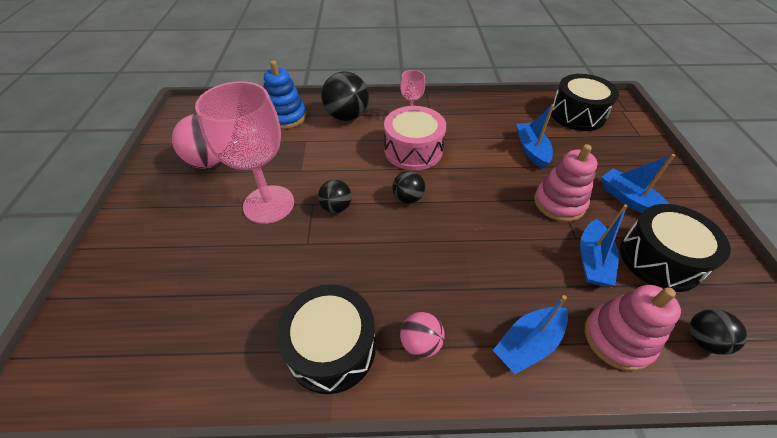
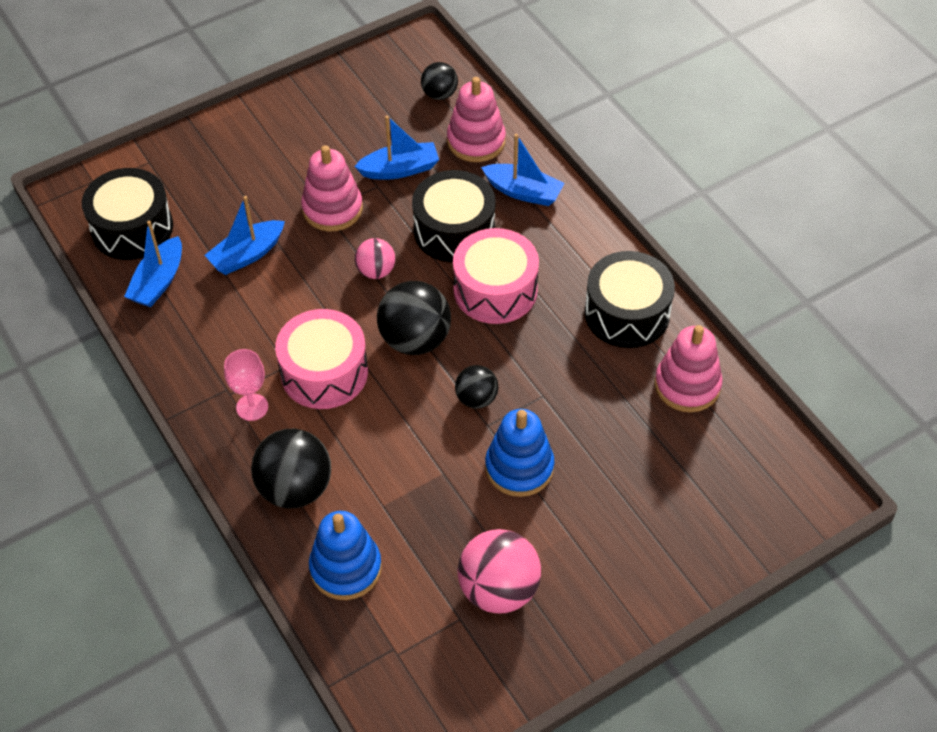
camera: 120 degrees left, 5 degrees up
(226, 348) = (687, 385): none -> pink stacking toy
(269, 204) = (519, 467): pink goblet -> blue stacking toy
(408, 198) = (415, 339): black ball -> black ball, size x1.75
(420, 343) = (576, 257): pink ball -> pink ball (376, 271)
(422, 263) = (495, 290): none -> pink drum
(629, 200) = (288, 155): blue boat -> blue boat (158, 282)
(659, 259) = (364, 125): black drum -> black drum (454, 230)

